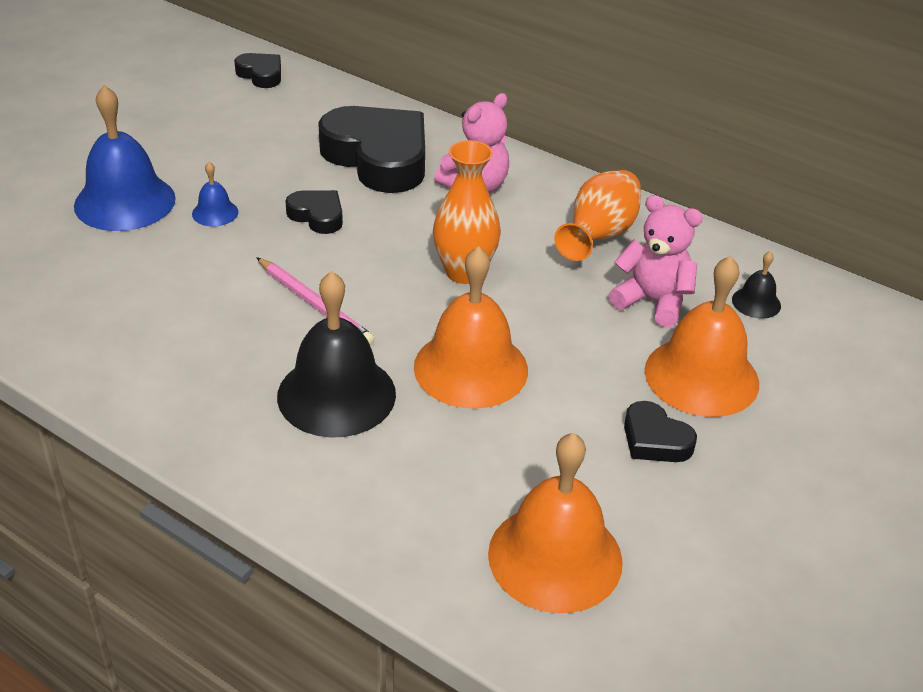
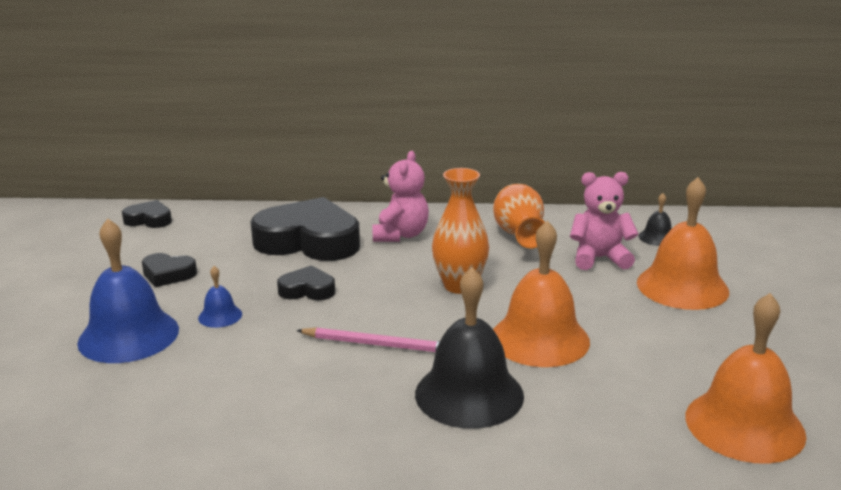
camera: 30 degrees left, 15 degrees down
(655, 440) = (705, 331): black heart -> black heart (168, 274)

